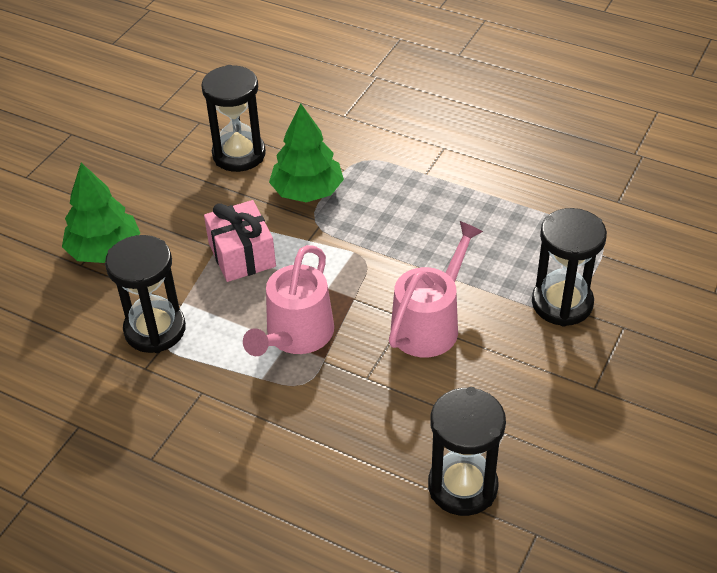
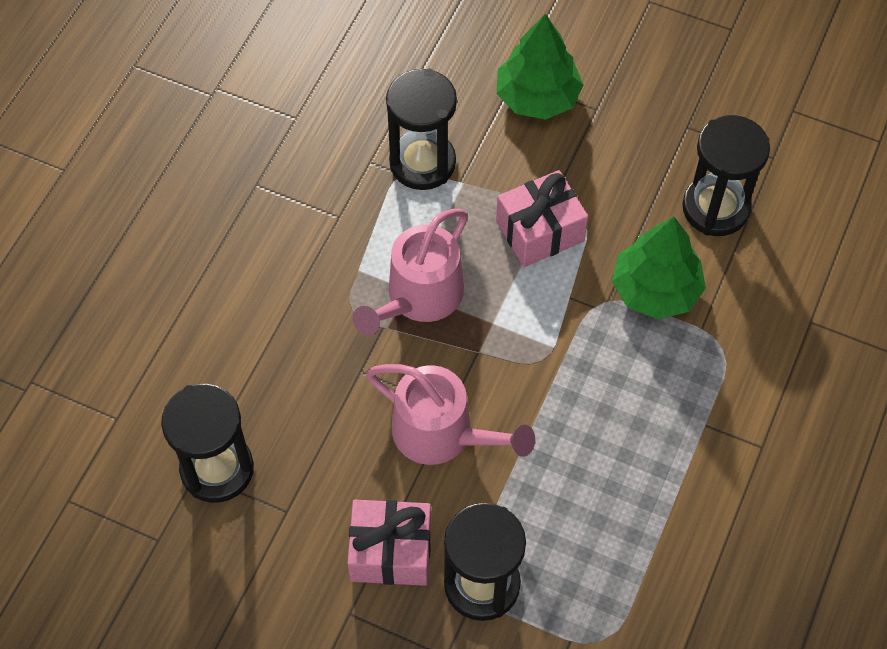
camera: 85 degrees right, 15 degrees up
(296, 335) = (419, 297): pink watering can -> pink watering can turned 75 degrees counterclockwise
(537, 359) = (391, 551): none -> pink gift

